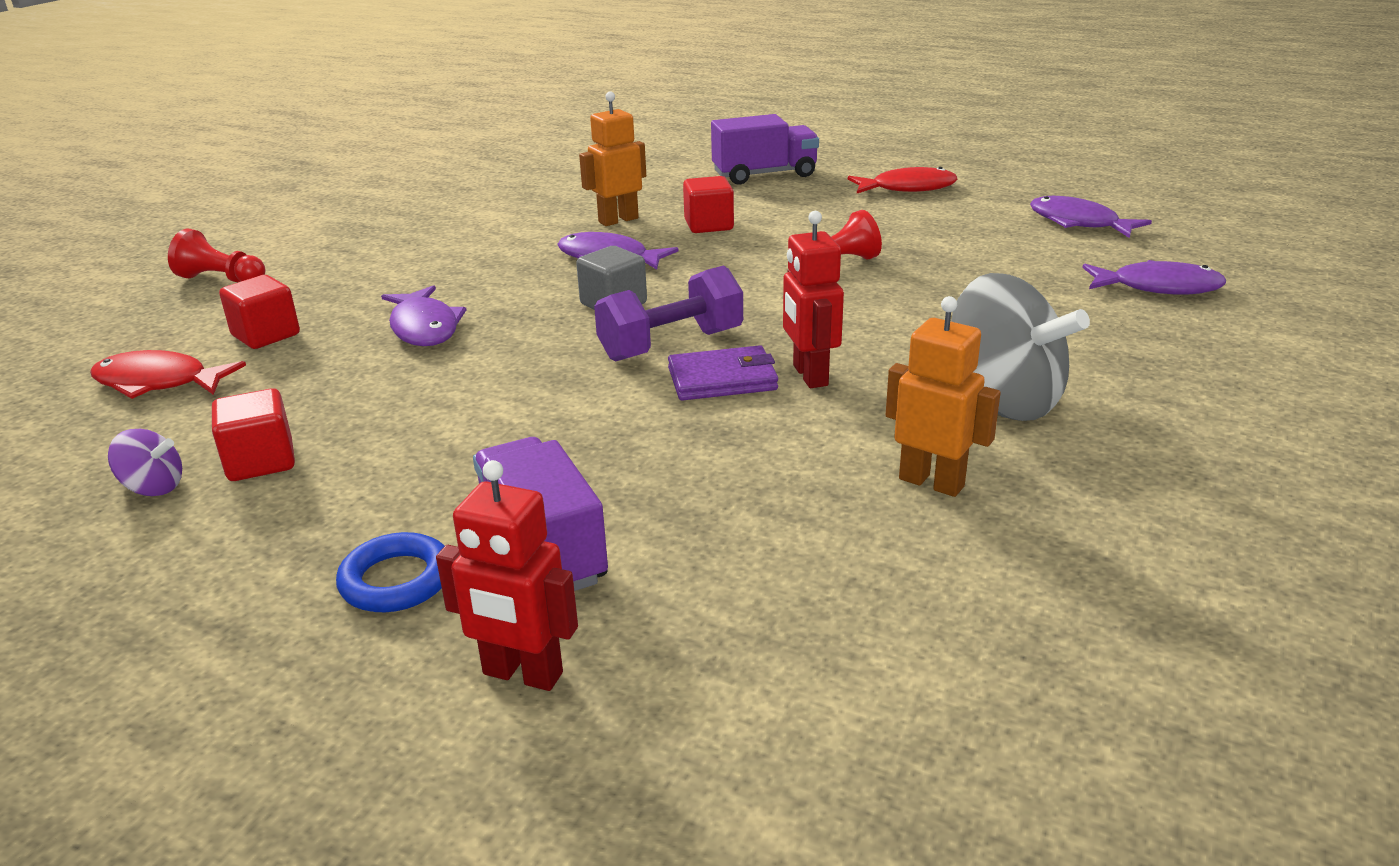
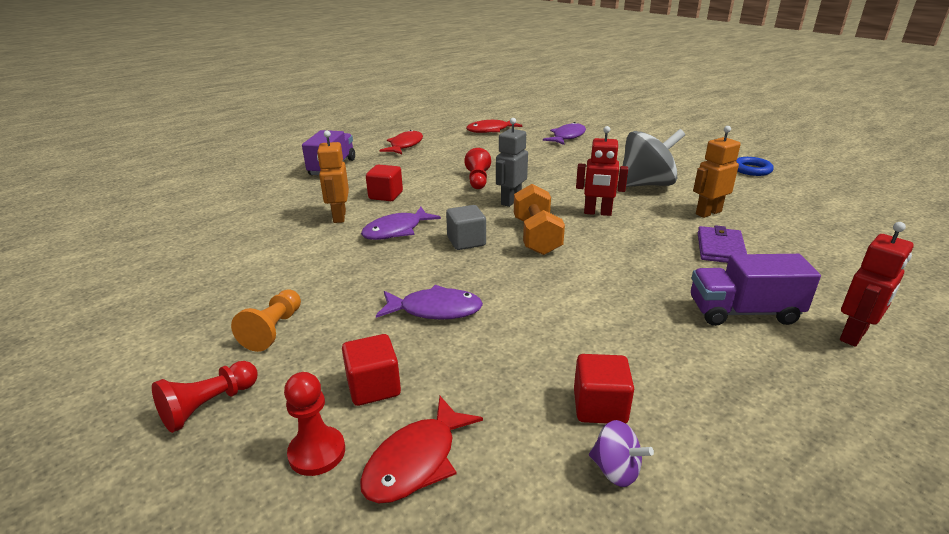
camera: 65 degrees left, 0 degrees up
(153, 487) = (615, 470): purple spinning top -> purple spinning top turned 90 degrees clockwise
(166, 338) = (317, 452): none -> red pawn
(347, 266) = (273, 330): none -> orange pawn
(396, 580) = (767, 363): blue ring -> blue ring (751, 169)
(671, 345) = (536, 236): purple dumbbell -> orange dumbbell
(722, 379) = (586, 232): purple wallet -> purple wallet (720, 248)
(781, 302) = (510, 201): none -> grey robot
(1078, 223) = (490, 130): purple fish -> red fish

